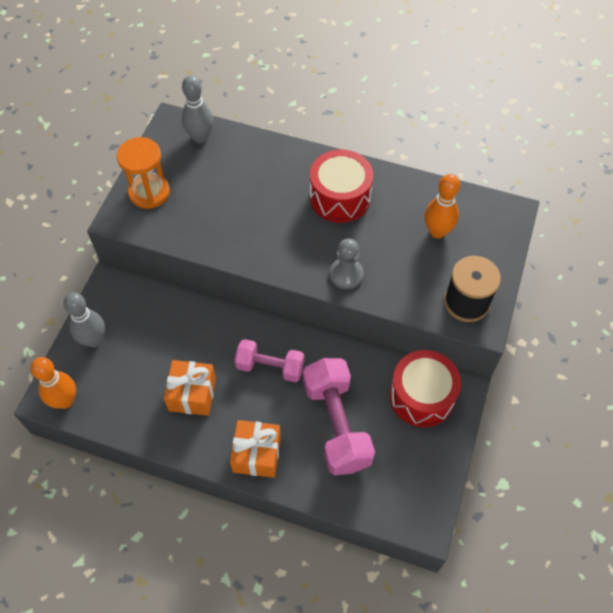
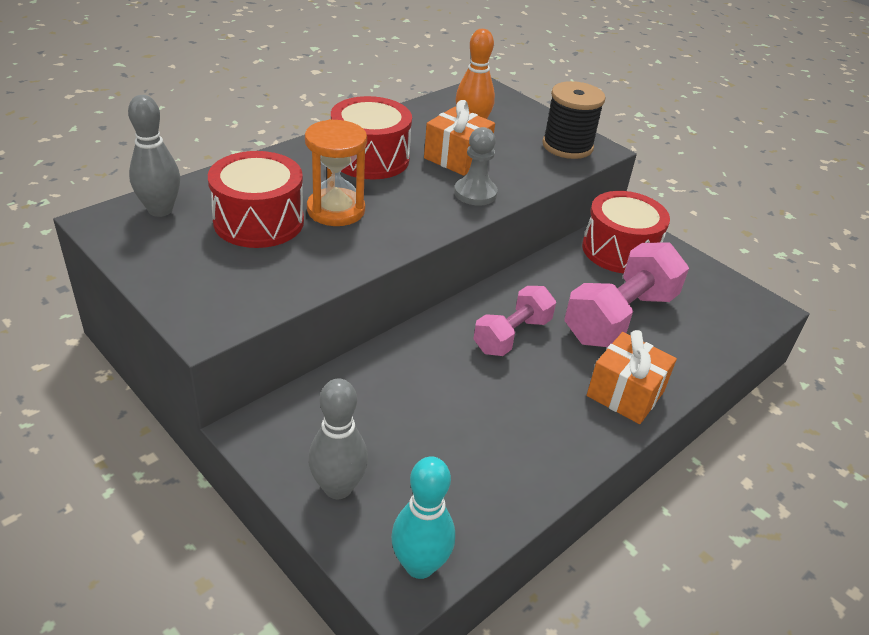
camera: 65 degrees left, 20 degrees down
(65, 400) = (419, 565): orange bowling pin -> turquoise bowling pin
(149, 192) = (195, 282): orange hourglass -> orange hourglass (336, 210)
(192, 394) = (504, 417): orange gift -> orange gift (457, 158)
(224, 185) = (259, 221): none -> red drum
(336, 424) = (620, 317): pink dumbbell -> pink dumbbell turned 60 degrees counterclockwise

